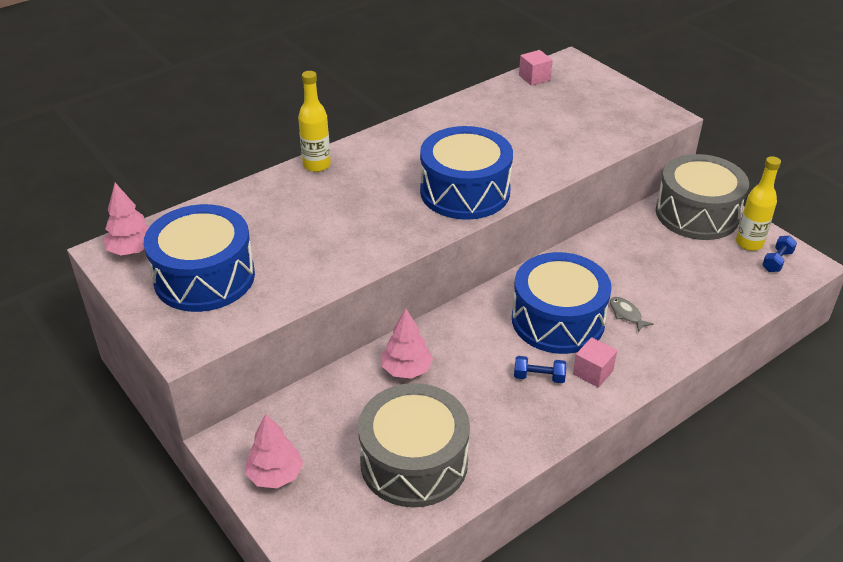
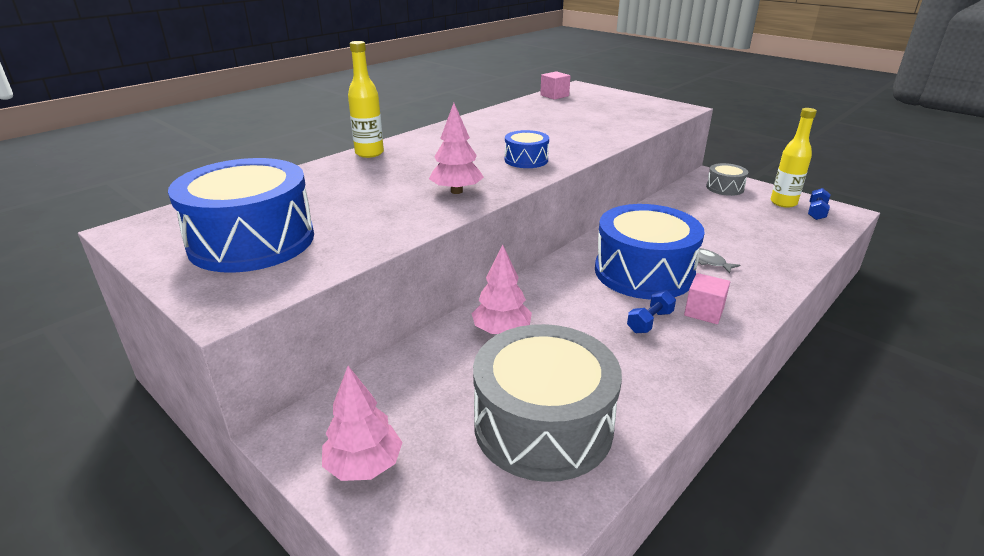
camera: 10 degrees left, 10 degrees down
(132, 250) = (161, 226): pink tree -> pink tree (456, 191)
(465, 191) = (526, 160): blue drum -> blue drum, size x0.48
(539, 377) = (650, 322): blue dumbbell -> blue dumbbell turned 45 degrees counterclockwise
(697, 214) = (724, 188): grey drum -> grey drum, size x0.48

